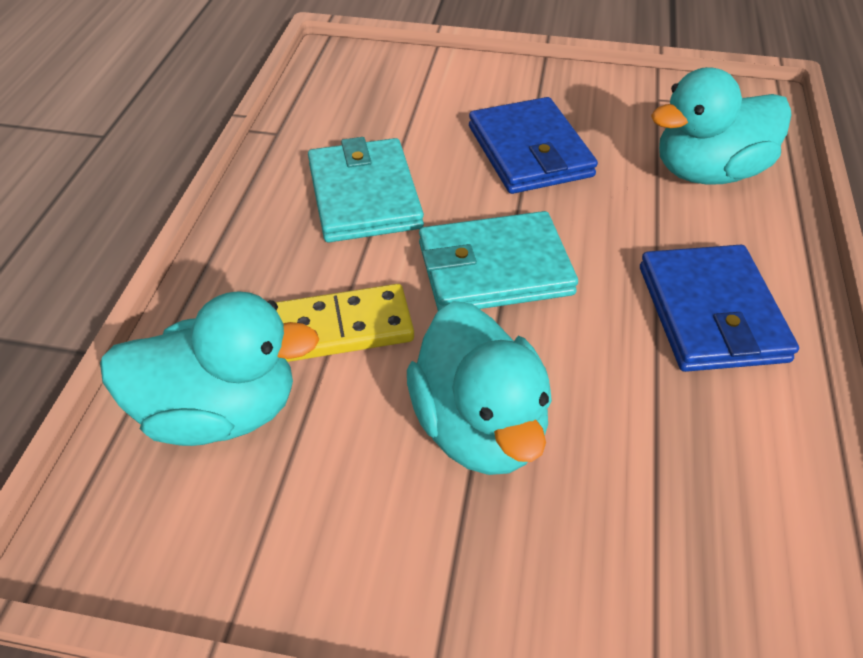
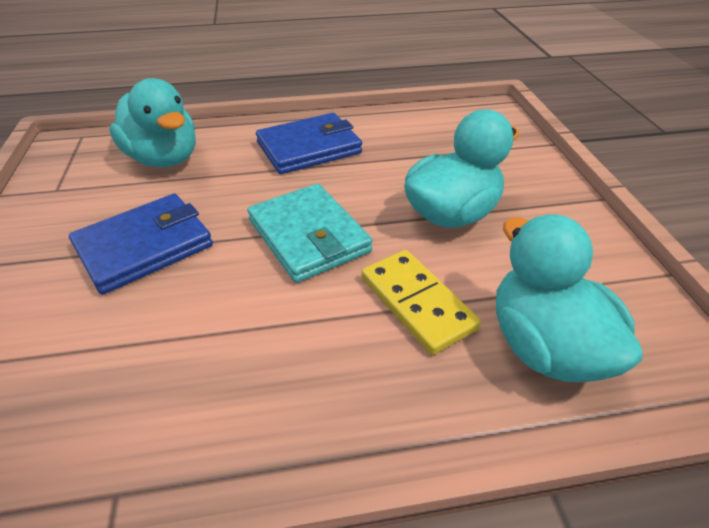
camera: 110 degrees left, 5 degrees down
(364, 196) = (238, 345): turquoise wallet -> none

